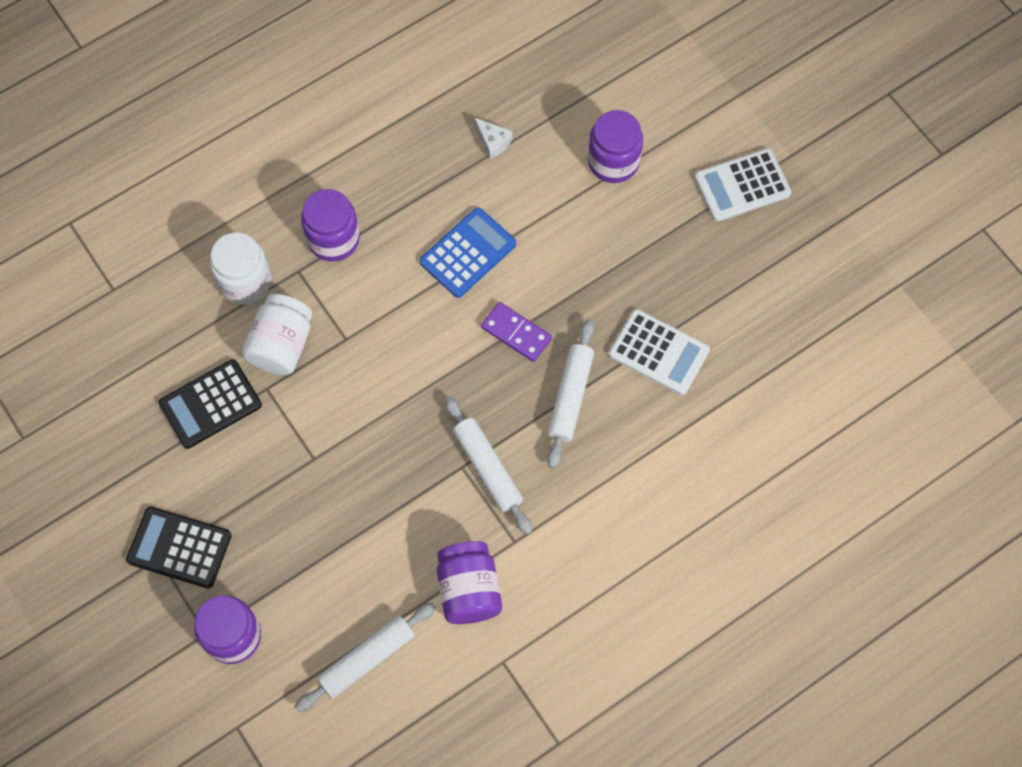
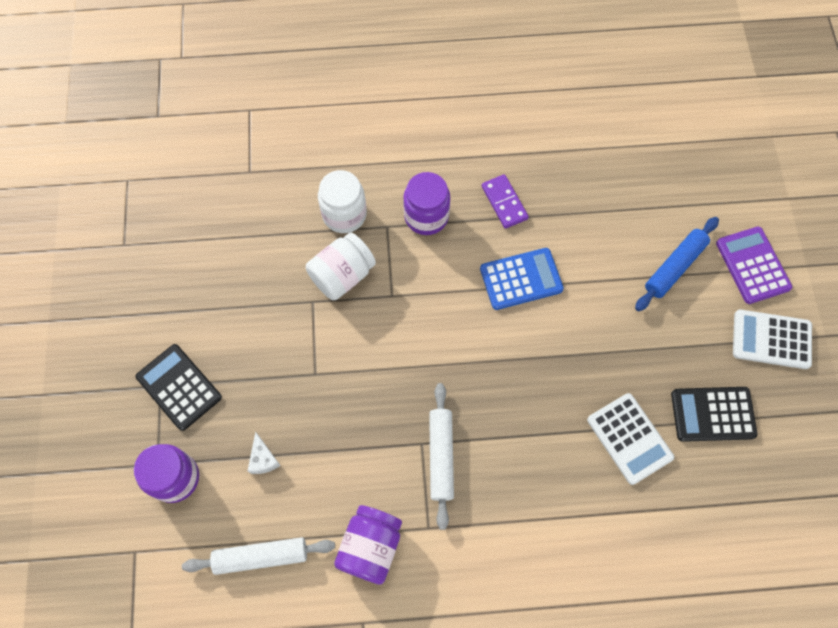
camera: 30 degrees right, 0 degrees up
(210, 404) = (266, 292): black calculator -> black calculator (713, 414)
(493, 142) = (587, 205): white cheese -> white cheese (263, 459)
(516, 333) = (523, 361): purple domino -> purple domino (504, 202)
(570, 396) = (538, 435): white rolling pin -> none
(613, 161) = (674, 267): purple jar -> blue rolling pin
(687, 121) = (752, 265): none -> purple calculator

